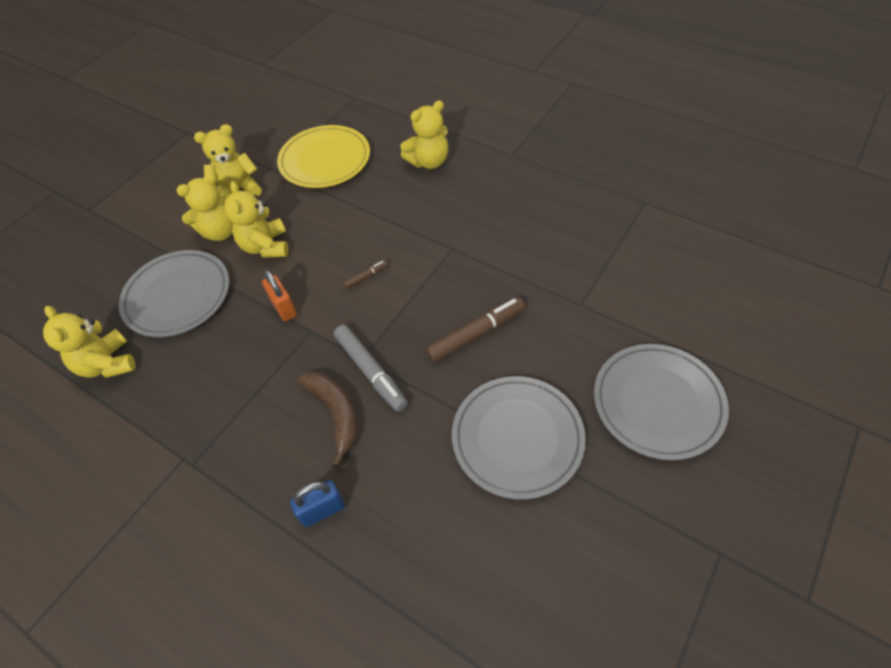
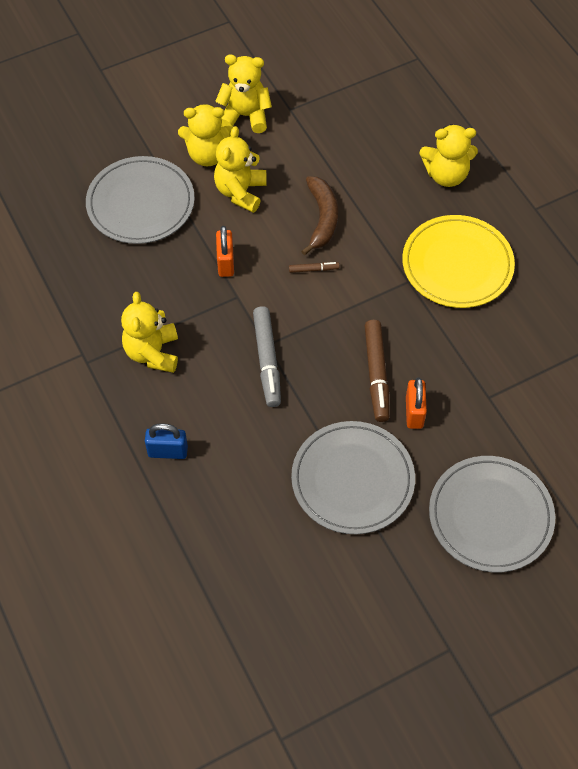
camera: 25 degrees right, 5 degrees up
(108, 364) = (57, 239): yellow teddy bear -> yellow teddy bear (152, 353)
(325, 160) = (345, 122): yellow plate -> yellow plate (457, 264)
(336, 413) = (219, 381): brown banana -> brown banana (322, 219)
(476, 334) = (377, 374): brown marker -> brown marker turned 90 degrees clockwise
(529, 349) = (414, 412): none -> orange padlock

